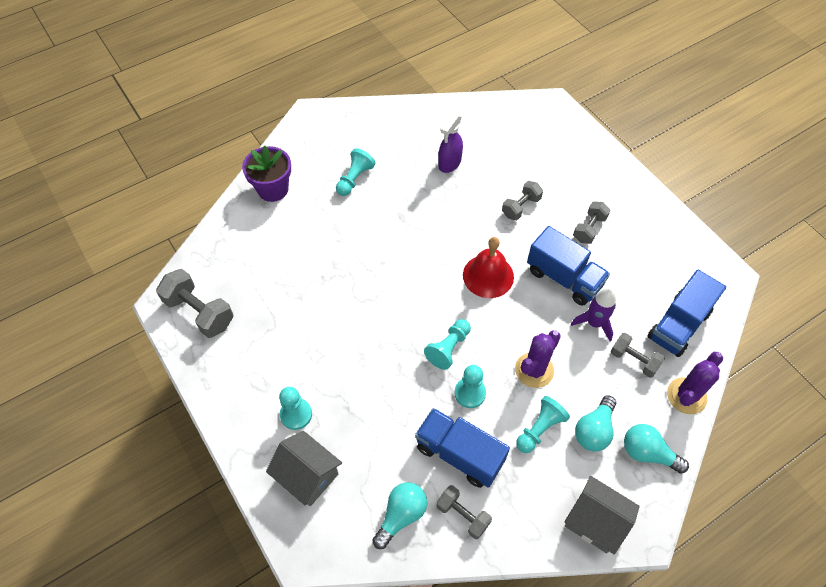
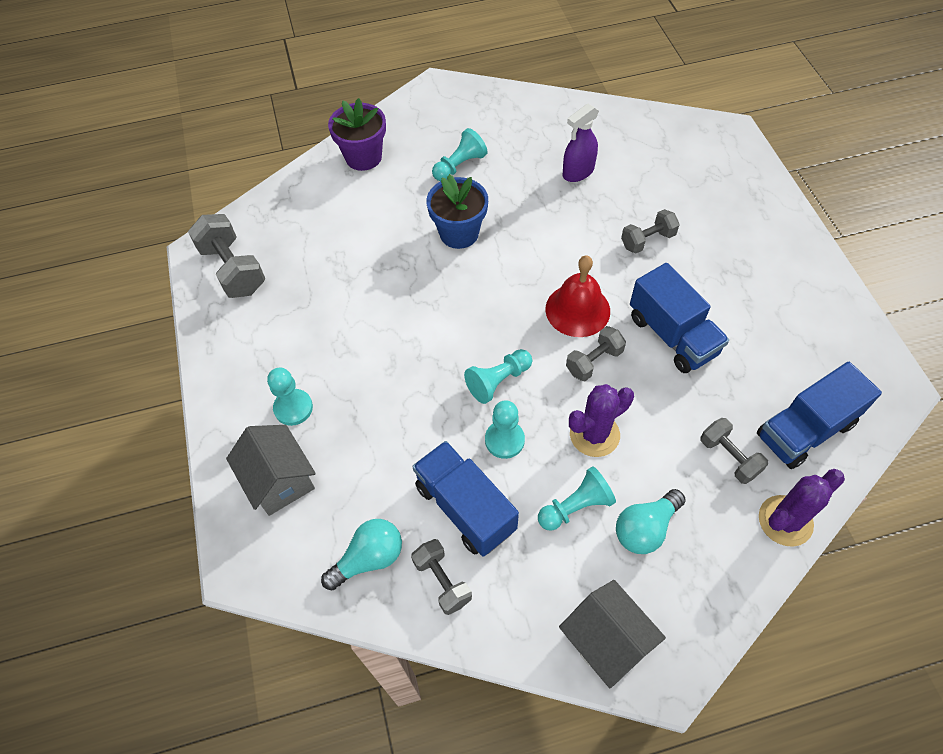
camera: 20 degrees right, 0 degrees up
(375, 236) = (459, 233): none -> blue flower pot
(589, 229) = (726, 285): grey dumbbell -> grey dumbbell (594, 361)
(594, 323) = (692, 399): purple rocket -> none
(647, 453) = (707, 577): turquoise light bulb -> none

